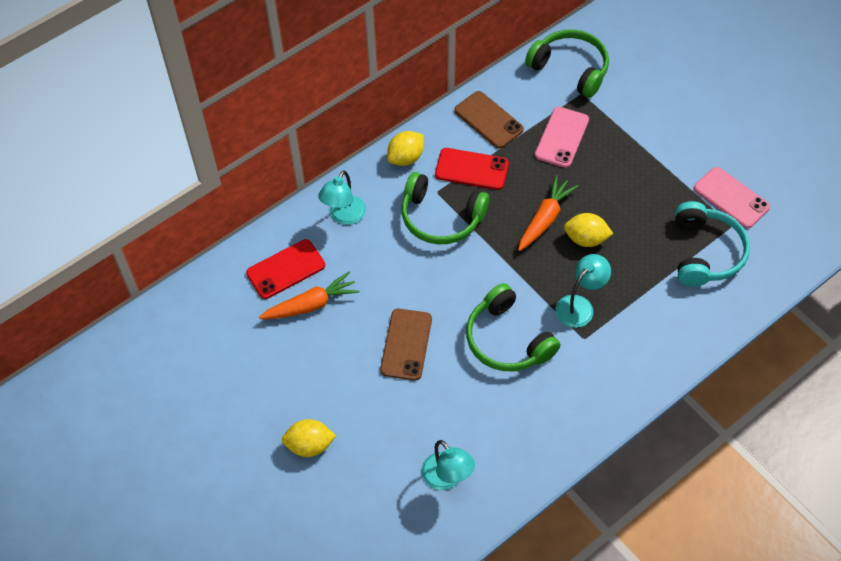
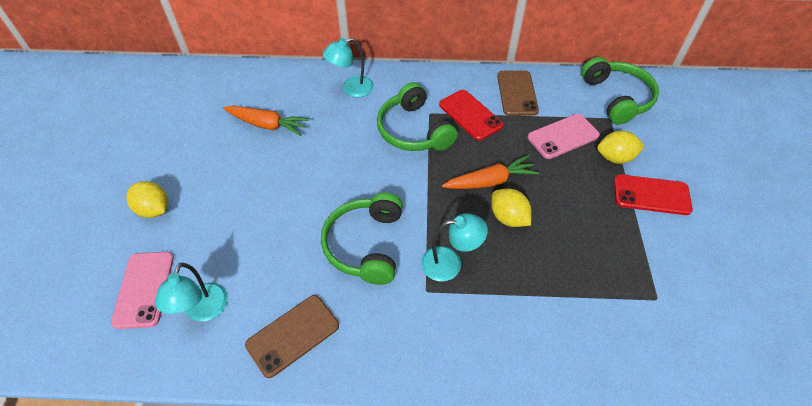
camera: 40 degrees right, 5 degrees down
(285, 269) = (279, 95): red phone -> red phone (651, 195)
(406, 158) = (432, 81): yellow lemon -> yellow lemon (615, 158)
(406, 344) = (293, 193): brown phone -> brown phone (293, 335)
(705, 252) = (609, 303): turquoise headphones -> none
(731, 198) = (678, 276): pink phone -> pink phone (144, 289)

